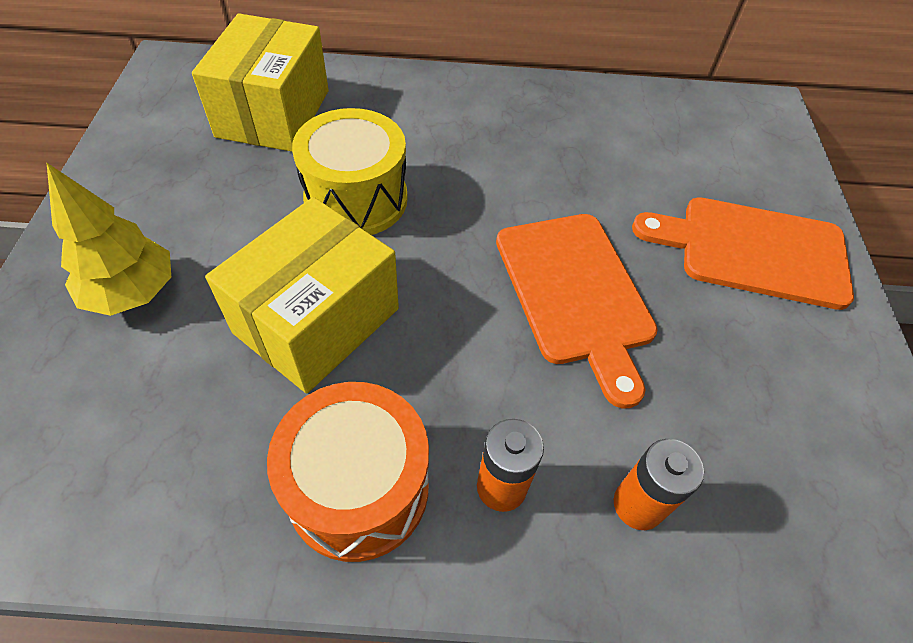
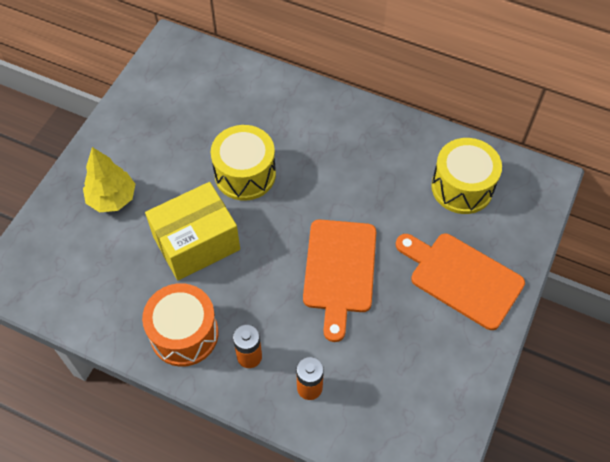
camera: 25 degrees right, 5 degrees up
(273, 113) = (220, 99): yellow box -> none
(673, 140) = (462, 187): none -> yellow drum

